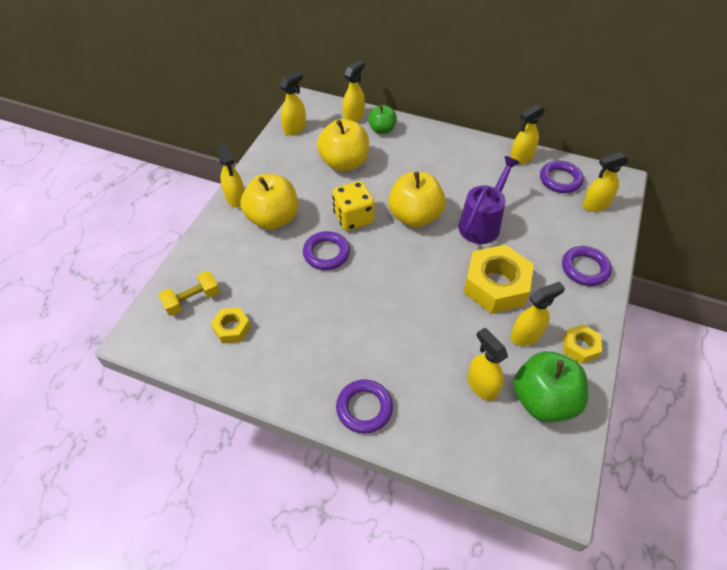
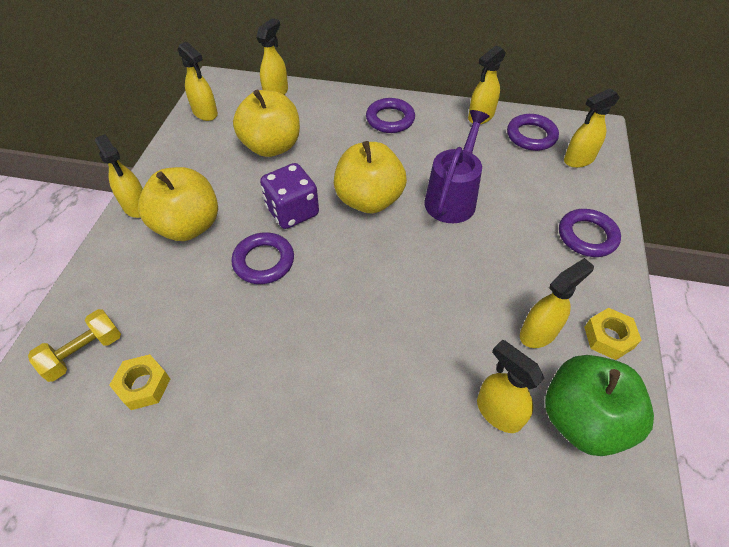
camera: 10 degrees left, 0 degrees up
(295, 128) = (205, 113): yellow spray bottle -> yellow spray bottle turned 105 degrees clockwise
(353, 218) = (292, 211): yellow dice -> purple dice
(364, 408) = (345, 475): purple ring -> purple ring (390, 119)
(382, 129) = (312, 103): green apple -> none
(496, 285) = (486, 273): yellow nut -> none

